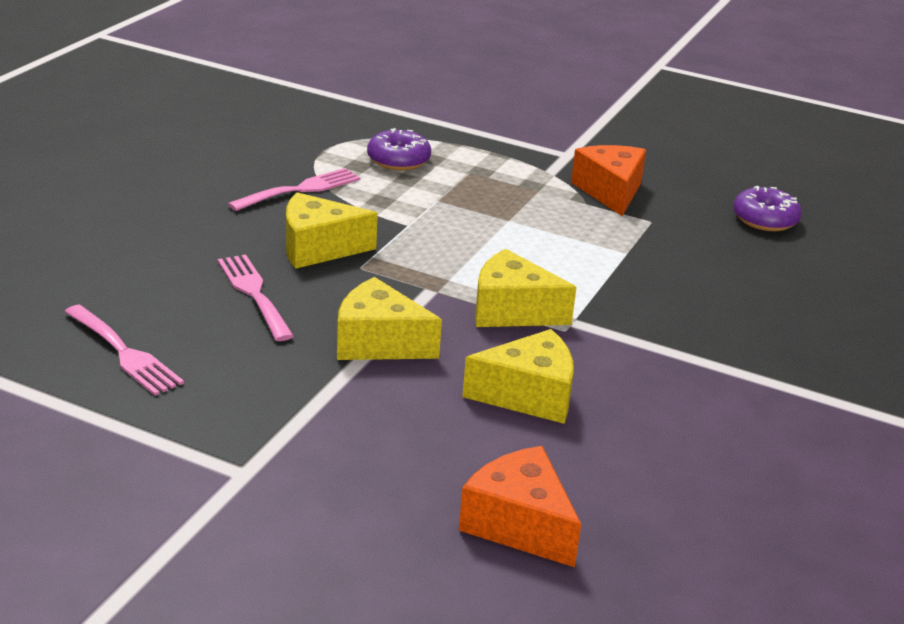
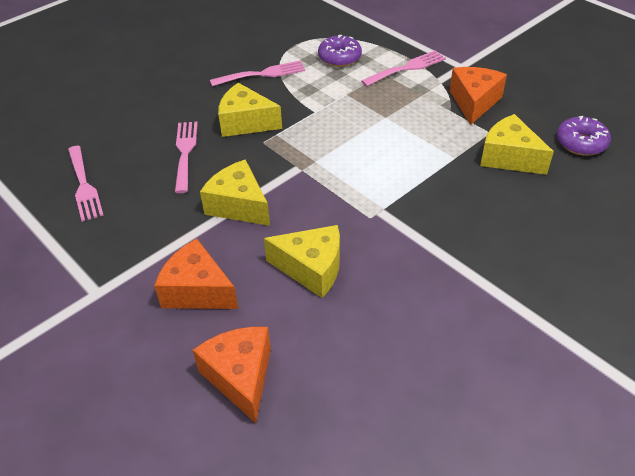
camera: 25 degrees right, 15 degrees up
(391, 445) = (197, 290): none -> orange cheese
(498, 163) = (407, 68): none -> pink fork
(512, 311) = (342, 194): yellow cheese -> yellow cheese (509, 157)

